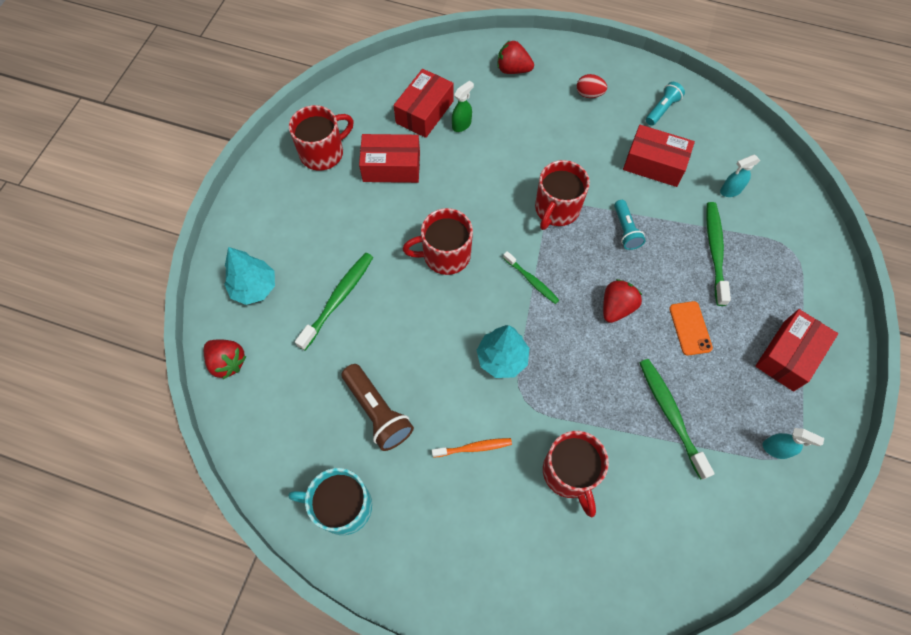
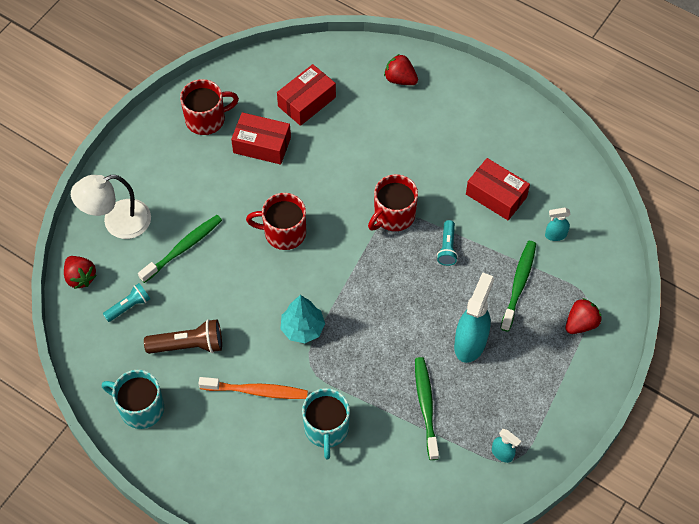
camera: 15 degrees right, 5 degrees down
(254, 288) = (117, 222): turquoise tree -> white lamp
(377, 412) = (188, 345): brown flashlight -> brown flashlight turned 75 degrees counterclockwise
(462, 125) = (336, 121): green spray bottle -> none
(474, 447) = (256, 391): orange toothbrush -> orange toothbrush, size x1.63
(531, 280) = (350, 271): green toothbrush -> none
(569, 473) = (326, 429): red mug -> turquoise mug
(589, 94) = (462, 118): red egg -> none
(616, 307) = (414, 310): red strawberry -> red strawberry (581, 323)
(662, 109) = (524, 147): turquoise flashlight -> turquoise flashlight (129, 306)
(690, 328) = (470, 342): orange phone -> turquoise spray bottle
(788, 355) = (546, 385): red box -> none

